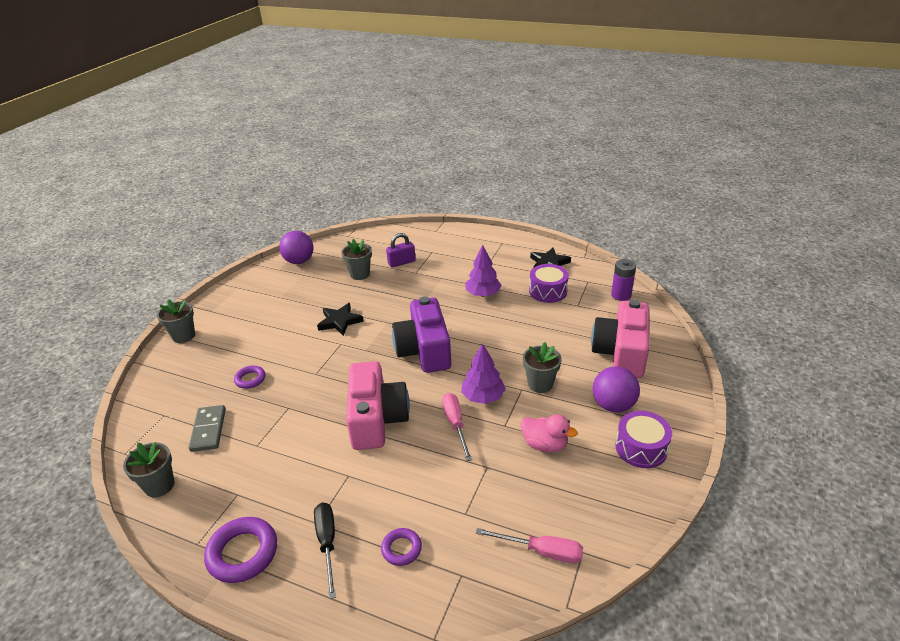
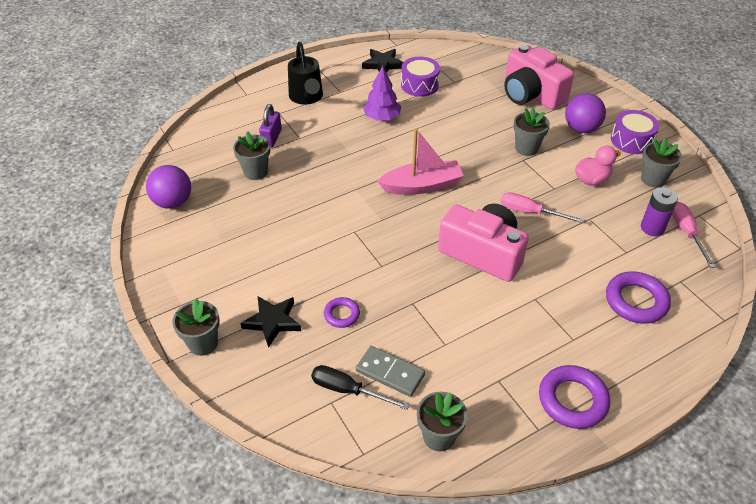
camera: 55 degrees left, 10 degrees up
(327, 543) = (600, 341): black screwdriver -> black screwdriver (348, 390)
(339, 321) = (318, 217): black star -> black star (272, 321)
(401, 549) = (636, 301): purple ring -> purple ring, size x1.75
(424, 350) = (421, 186): purple camera -> pink boat
(463, 253) = (307, 98): none -> black watering can
(483, 397) = (513, 183): purple tree -> none
(541, 551) = (686, 233): pink screwdriver -> pink screwdriver turned 60 degrees counterclockwise
(598, 490) = (653, 179): none -> grey flower pot
(621, 295) = (466, 57): purple battery -> purple battery (652, 228)

